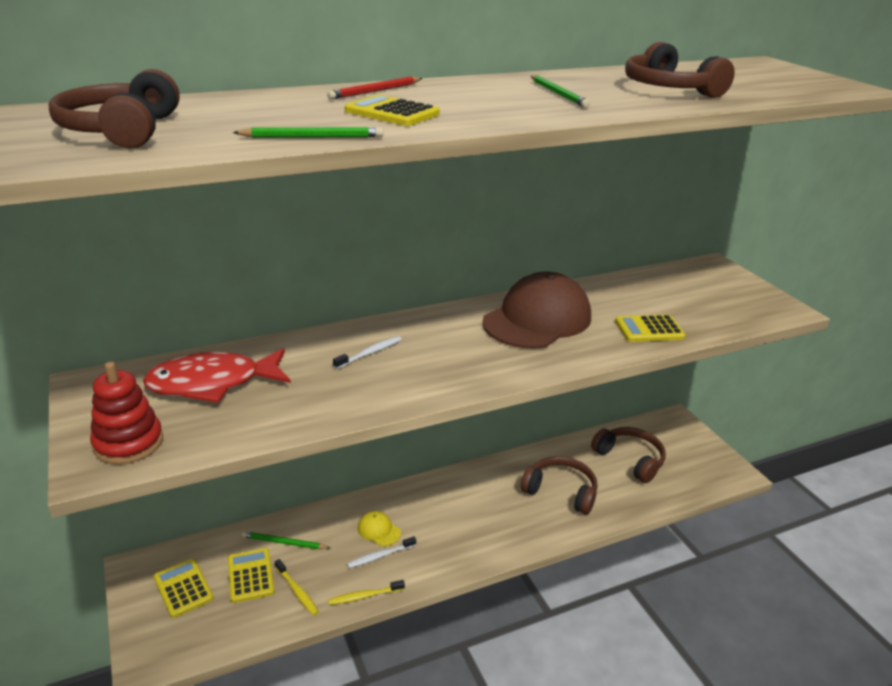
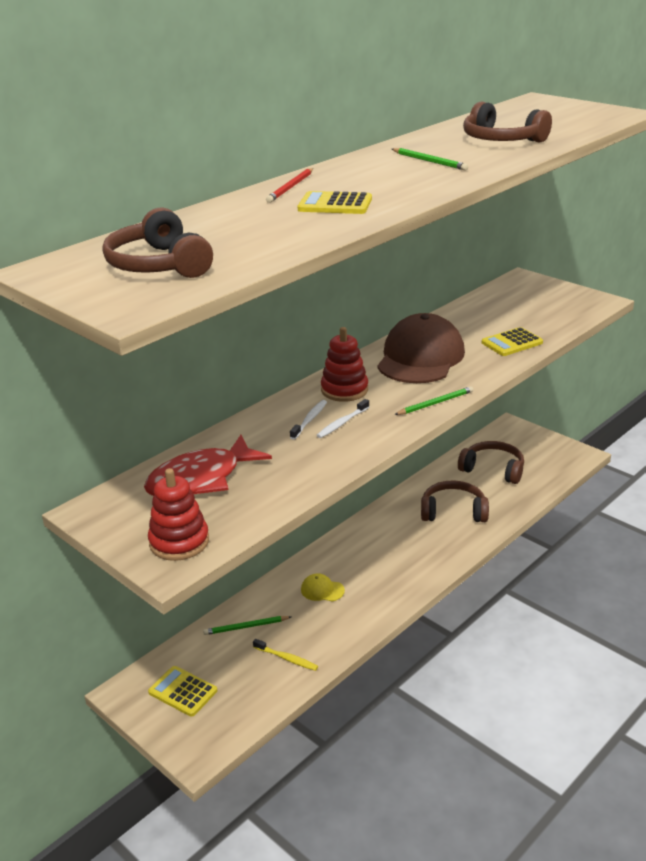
camera: 20 degrees left, 0 degrees up
(250, 575) = (236, 661): yellow calculator -> none
(312, 137) = (311, 238): green pencil -> green pencil (435, 403)
(364, 596) = (347, 642): yellow toothbrush -> none
(380, 556) = (338, 609): white toothbrush -> white toothbrush (342, 423)
(431, 332) = (344, 390): none -> red stacking toy

